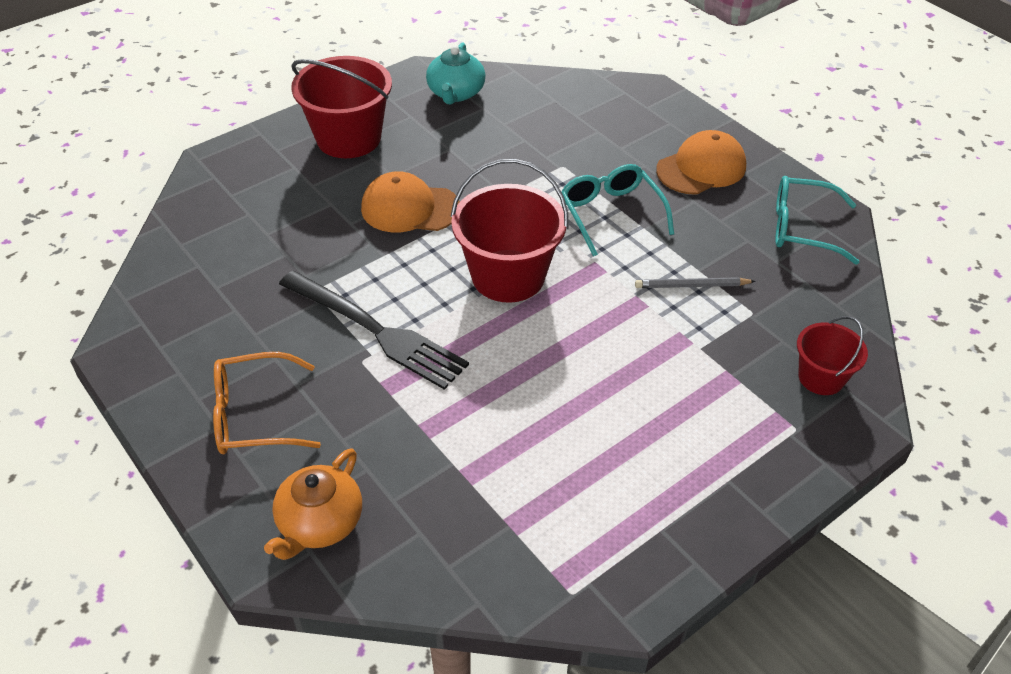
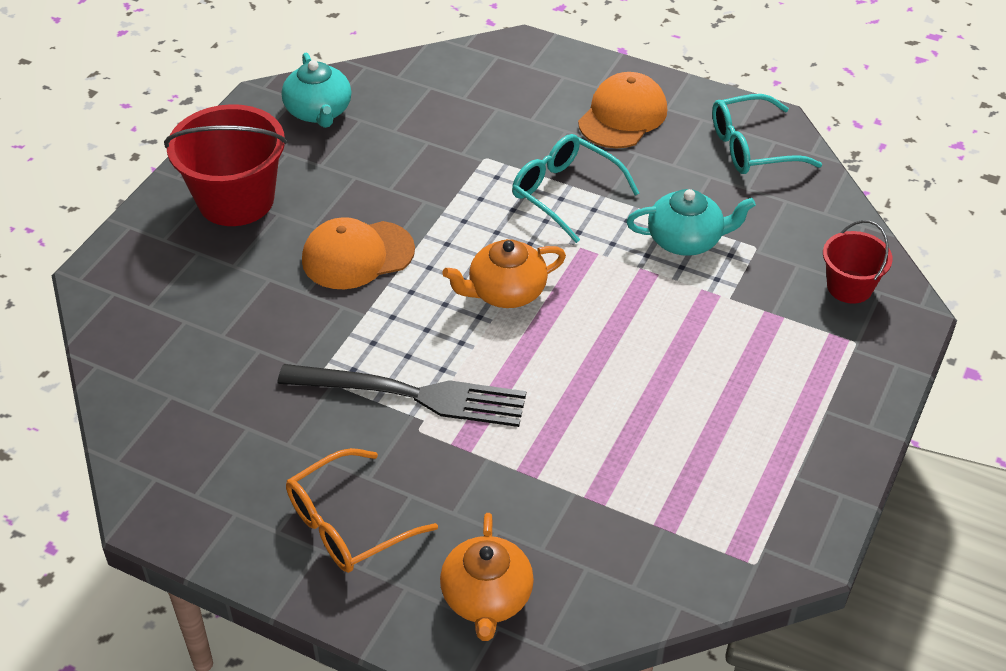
camera: 25 degrees left, 0 degrees up
(508, 276) = (506, 292): red bucket -> orange teapot
(692, 286) = (686, 240): grey pencil -> turquoise teapot

